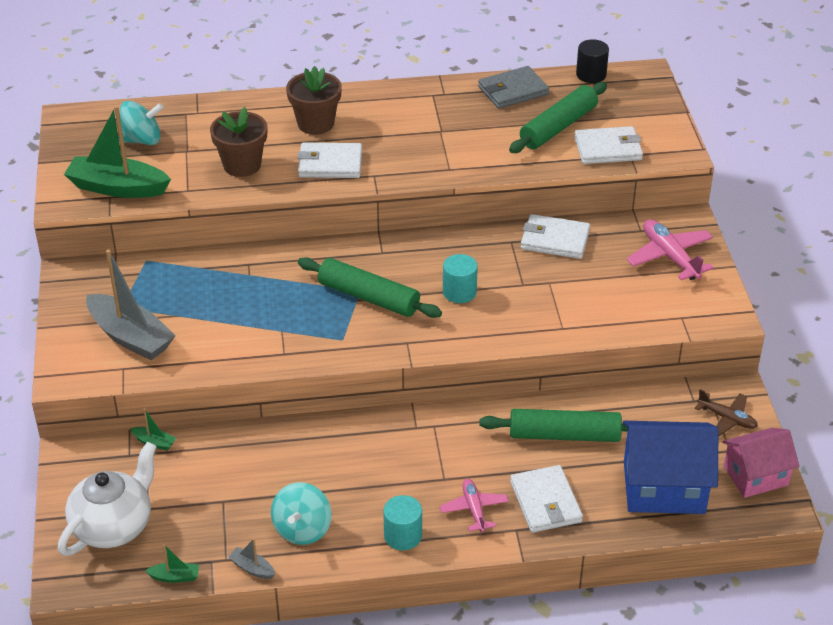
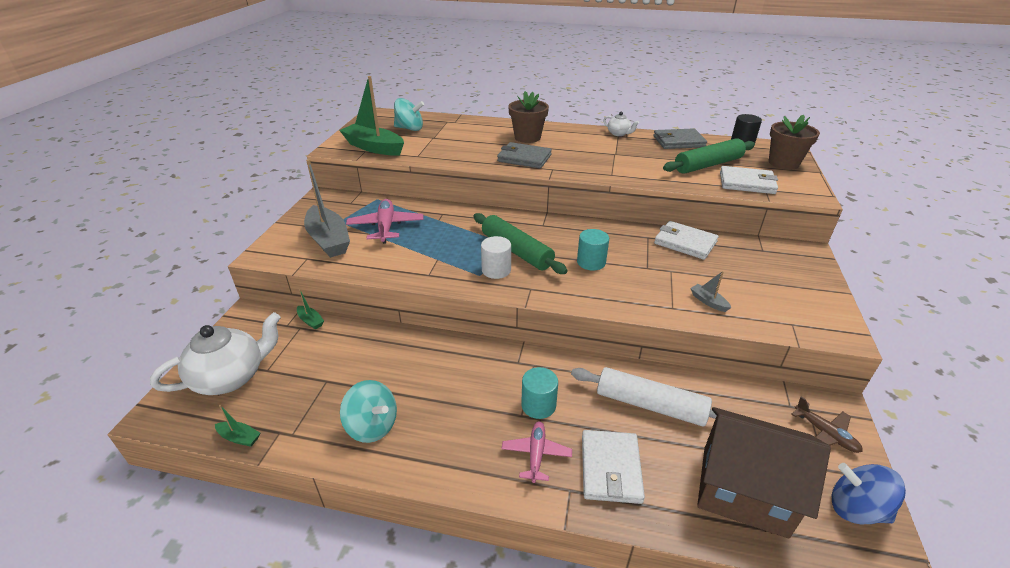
camera: 20 degrees right, 5 degrees down
(242, 165) = (463, 149): brown flower pot -> brown flower pot (783, 163)
(252, 568) = (306, 451): grey boat -> grey boat (708, 302)
(302, 529) = (372, 426): turquoise spinning top -> turquoise spinning top turned 90 degrees counterclockwise
(330, 164) = (524, 158): white wallet -> grey wallet
(358, 328) = (496, 270): none -> white cylinder
(403, 536) = (456, 461): turquoise cylinder -> turquoise cylinder (538, 405)
(432, 91) = (619, 133): none -> white teapot
(564, 435) = (650, 405): green rolling pin -> white rolling pin
(664, 487) = (743, 490): blue house -> brown house
(670, 257) = (787, 274): pink plane -> pink plane (386, 227)
(755, 476) = (856, 509): pink house -> blue spinning top

